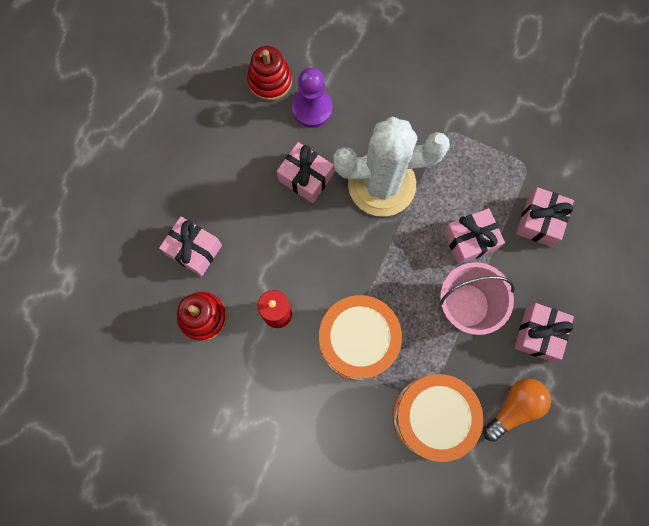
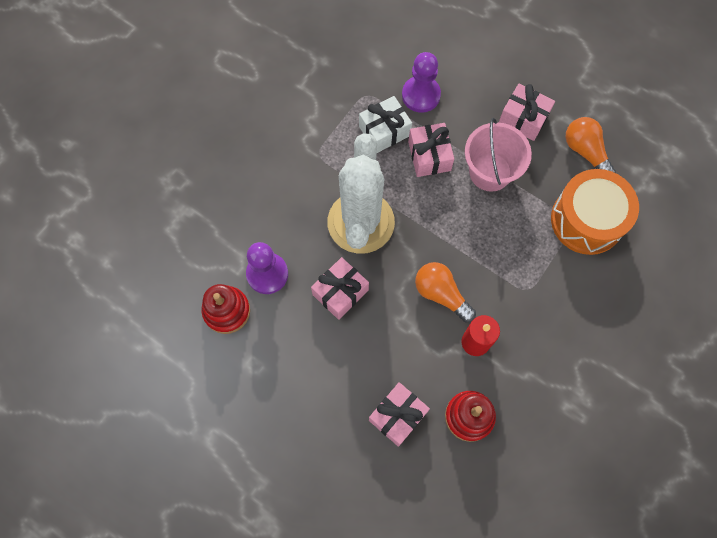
camera: 80 degrees left, 5 degrees down
(321, 273) = (441, 294): none -> orange light bulb
(357, 341) = (511, 272): orange drum -> none
(488, 191) = (384, 131): none -> white gift
(539, 221) = (421, 95): pink gift -> purple pawn

